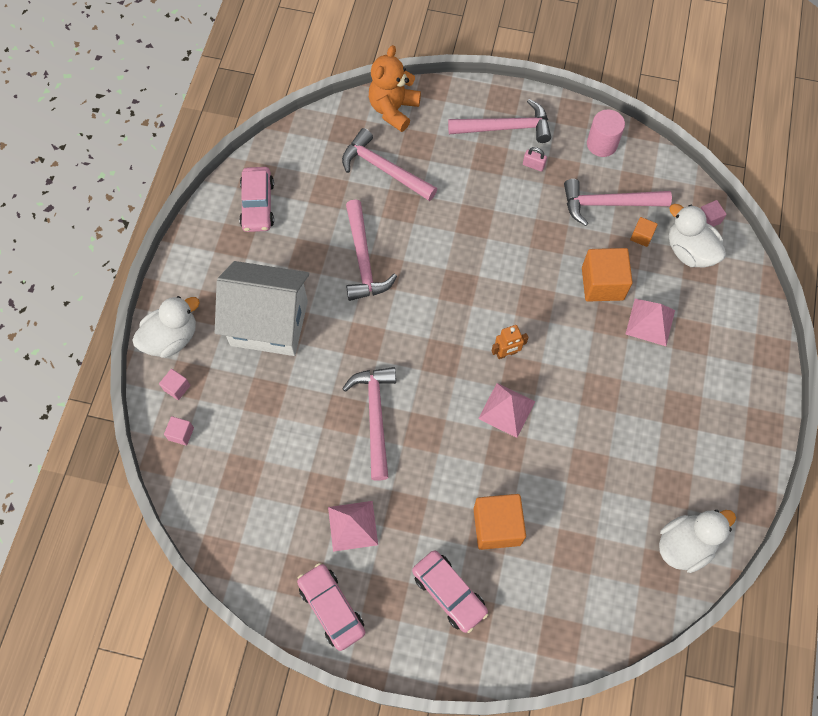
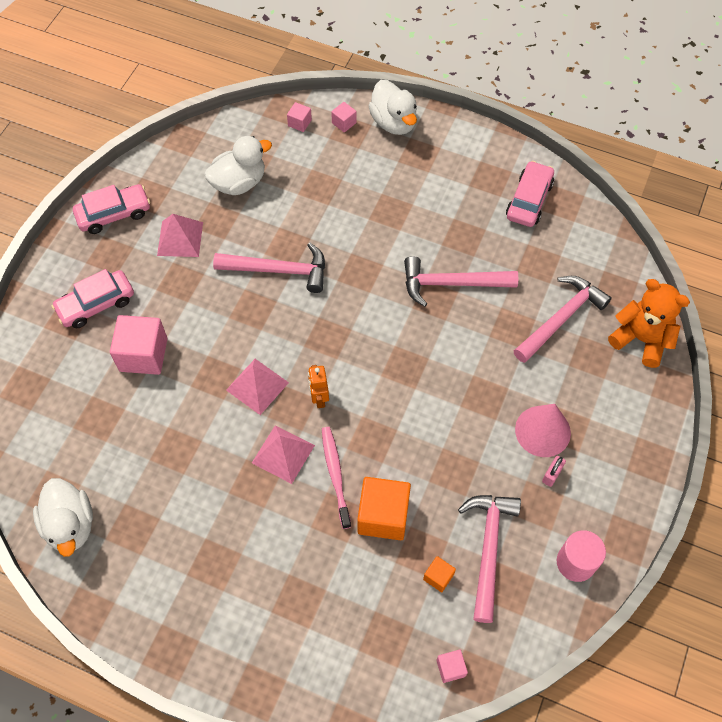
camera: 100 degrees right, 5 degrees down
(258, 205) = (529, 200): pink car -> pink car turned 105 degrees clockwise
(269, 323) = (394, 197): white house -> none
(496, 174) = (542, 431): none -> pink cone
(497, 526) = (143, 355): orange cube -> pink cube
(505, 127) = (608, 454): pink hammer -> none
(576, 326) = (335, 475): none -> pink toothbrush
(650, 322) = (325, 557): pink pyramid -> pink pyramid (283, 454)
(689, 251) = (409, 630): white duck -> white duck (239, 183)

